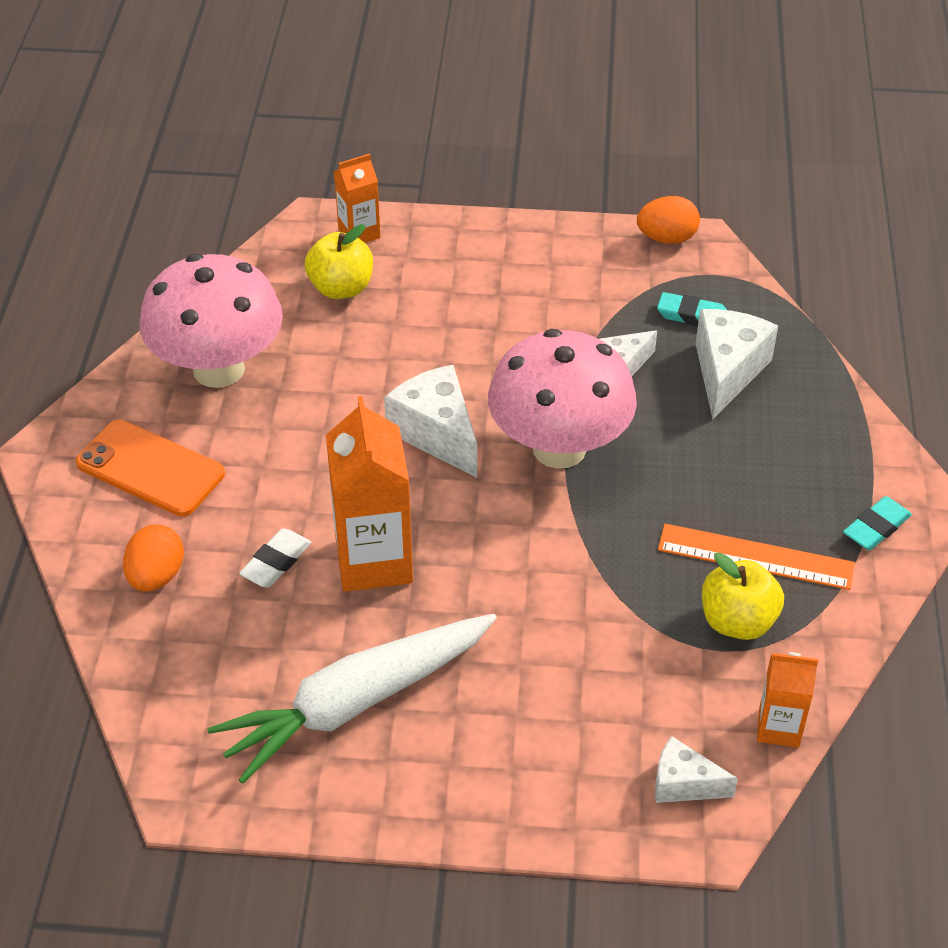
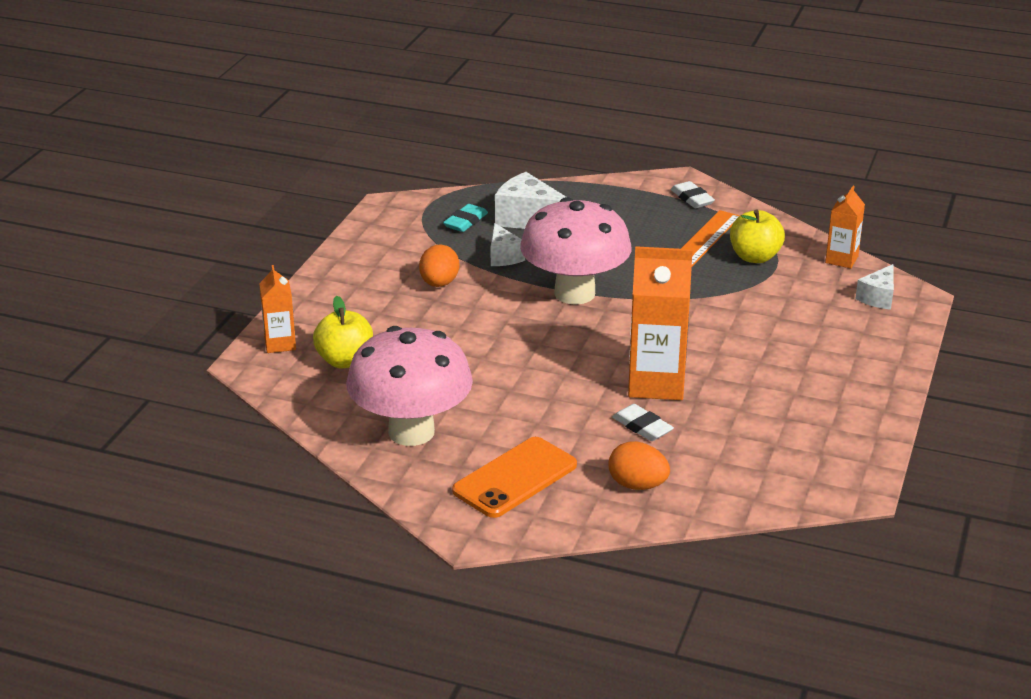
camera: 75 degrees left, 15 degrees down
(356, 703) = (787, 408): white carrot -> none
(437, 433) = (536, 340): white cheese -> none
(666, 238) = (376, 216): orange egg -> orange egg (439, 283)
(876, 527) = (692, 198): turquoise eraser -> white eraser

